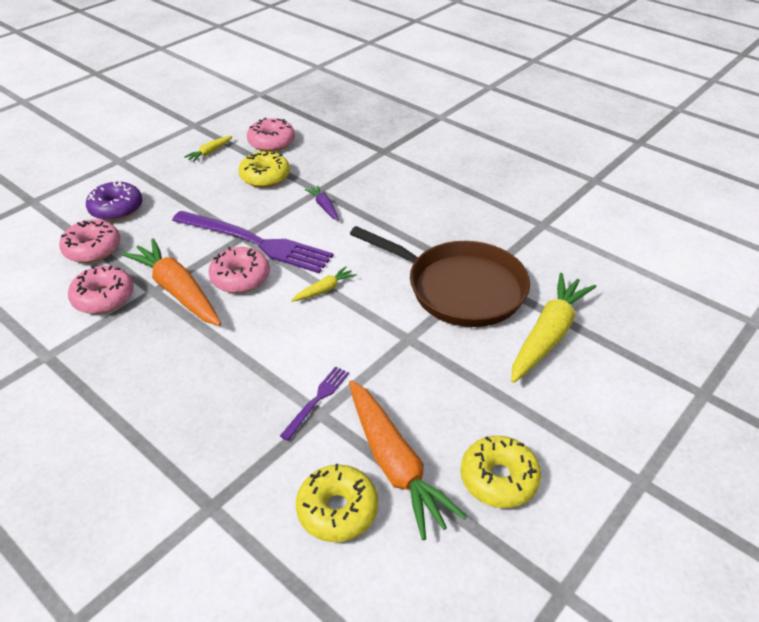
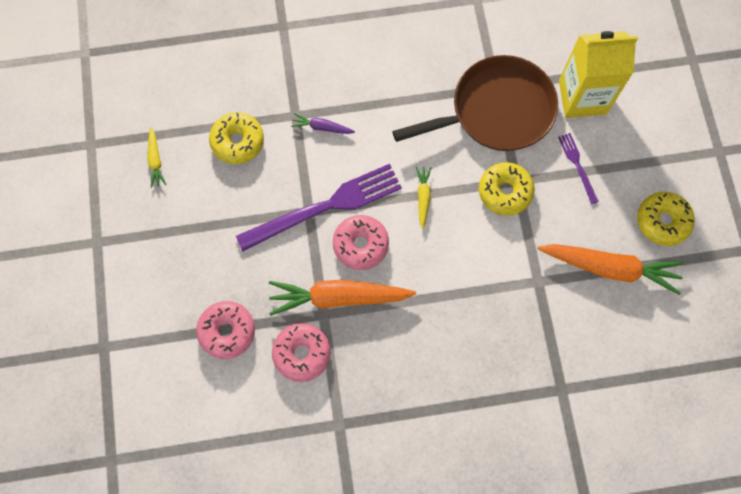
camera: 50 degrees left, 30 degrees up
(116, 209) = (181, 284): purple donut -> none
(271, 142) = (186, 101): pink donut -> none
(317, 400) = (526, 276): purple fork -> purple fork (577, 165)
(337, 510) = (617, 322): yellow donut -> yellow donut (505, 192)
(548, 335) = (582, 97): yellow carrot -> yellow carton

